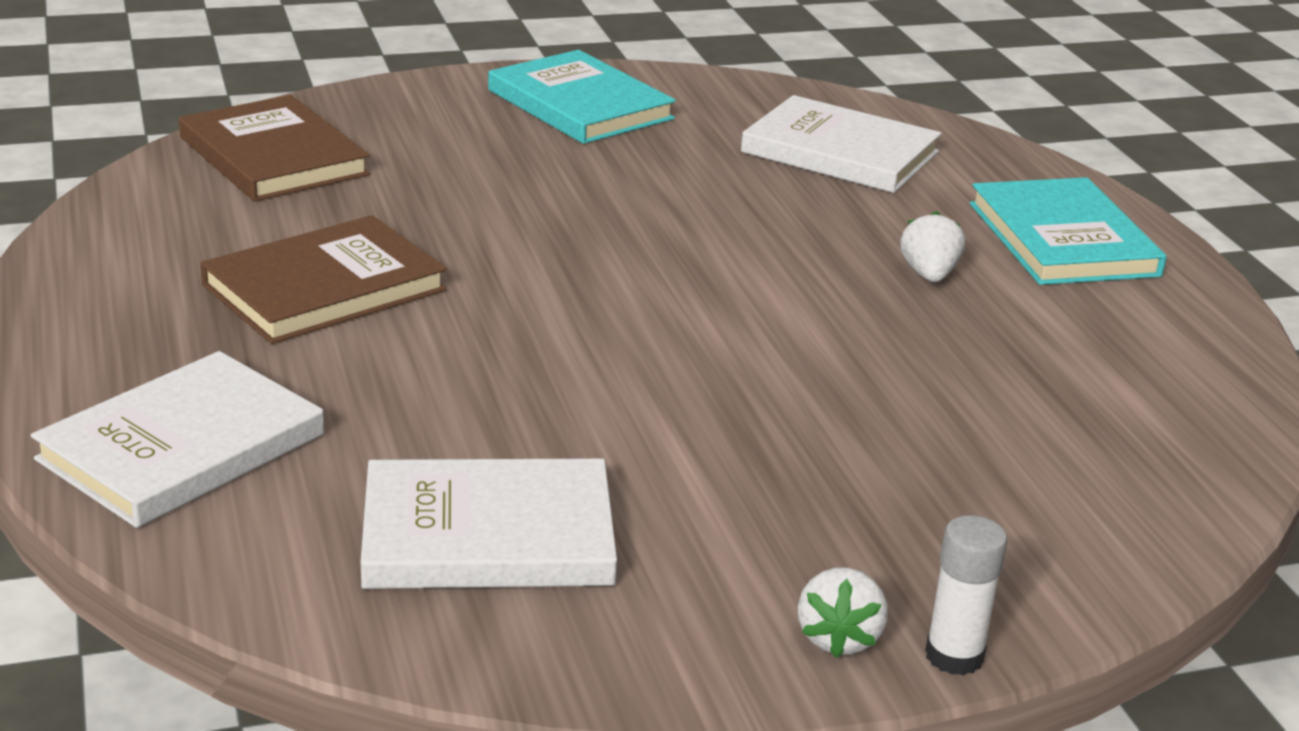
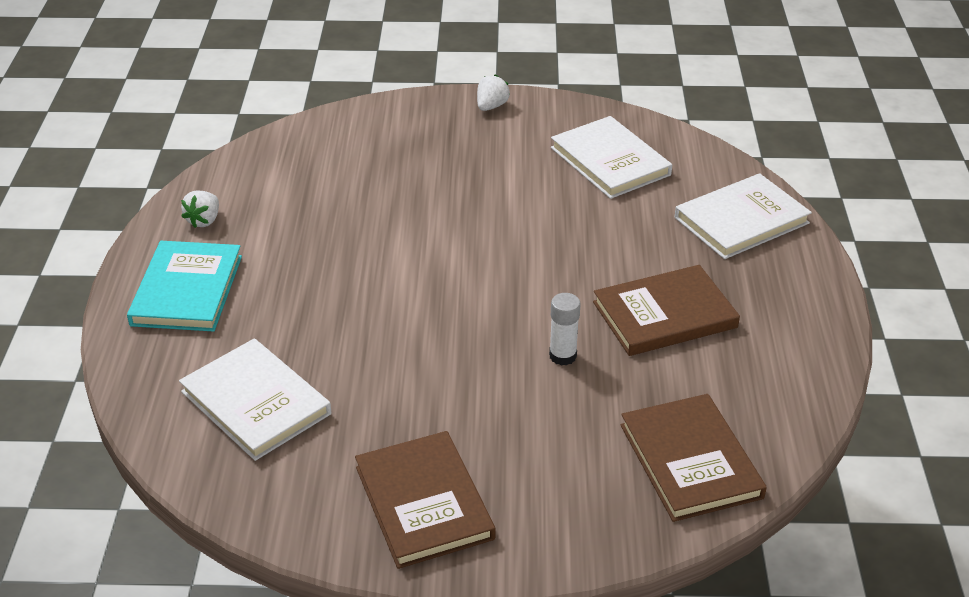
camera: 160 degrees left, 10 degrees up
(488, 534) = (610, 161): white book -> white book turned 45 degrees clockwise
(580, 104) = (424, 503): turquoise book -> brown book
(929, 275) = (299, 273): white strawberry -> white strawberry (204, 220)
(954, 656) = (453, 95): white glue stick -> white glue stick (563, 356)

